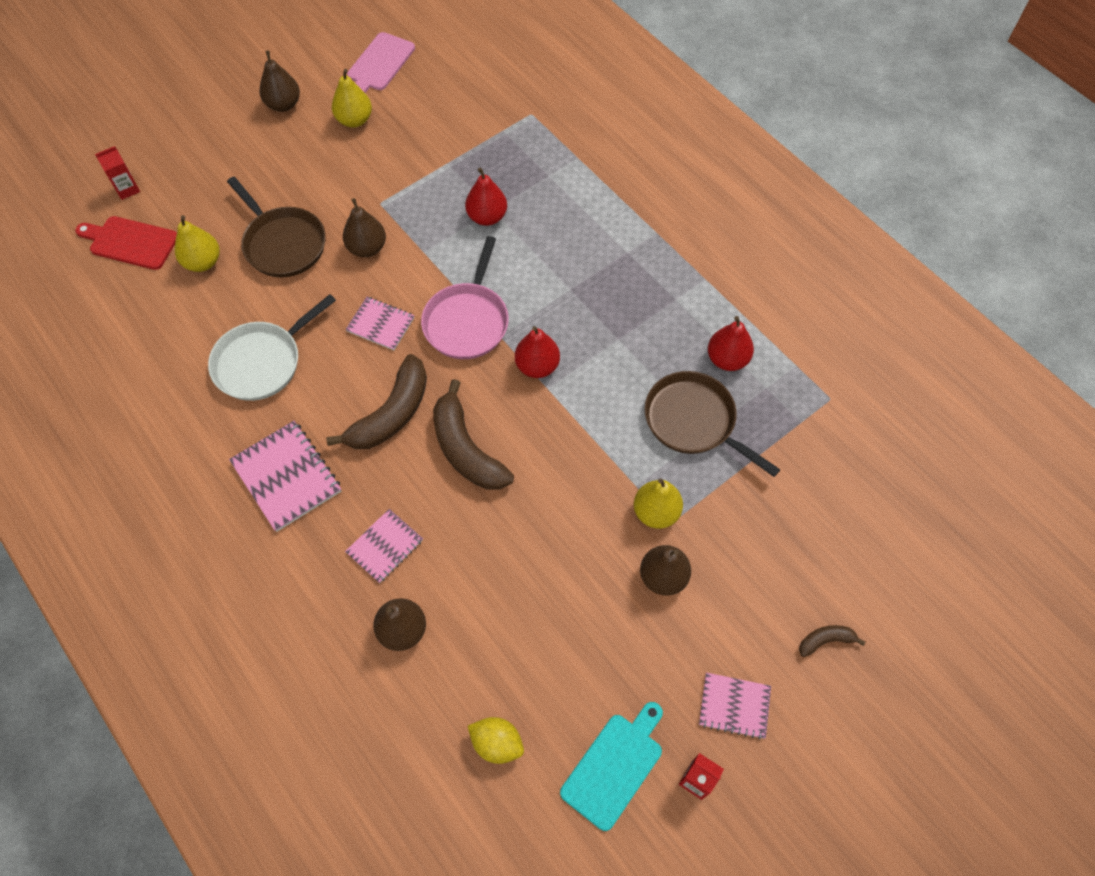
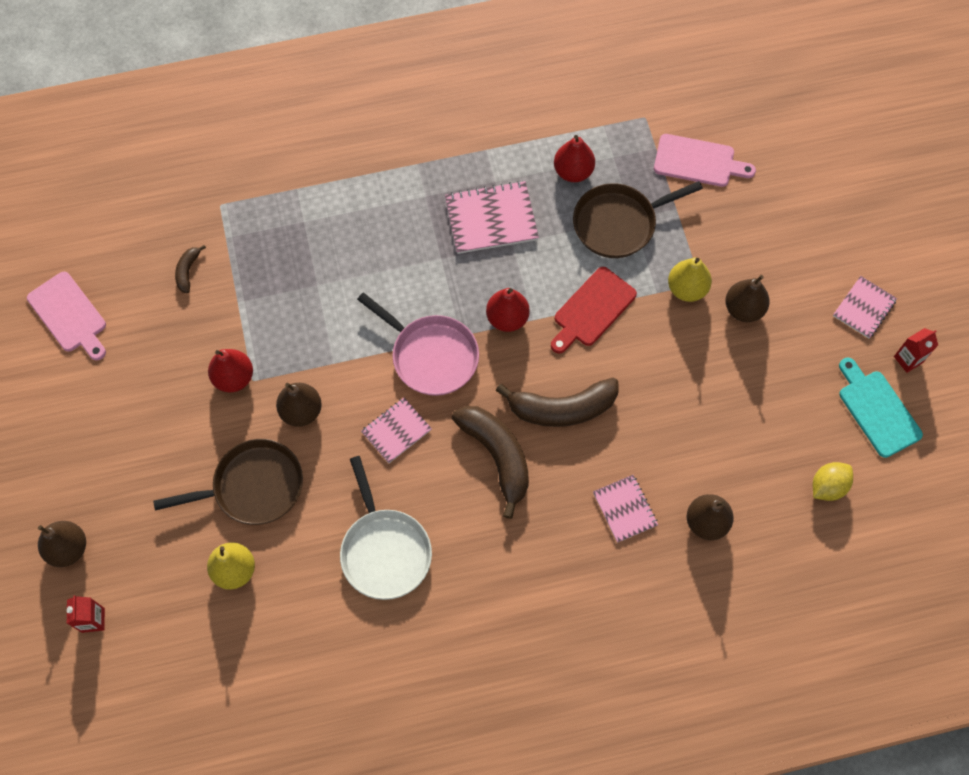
camera: 65 degrees left, 5 degrees up
(130, 242) = (168, 636): red cutting board -> red cutting board (592, 309)
(283, 104) = (68, 426): brown pear -> brown pear (68, 548)
(286, 477) = (519, 568): pink notebook -> pink notebook (491, 219)
(354, 120) = (131, 365): yellow pear -> none
(487, 217) = (323, 293): red pear -> red pear (234, 378)
(810, 467) = (698, 161): none -> pink cutting board
(825, 640) = (840, 223): brown banana -> brown banana (188, 271)

